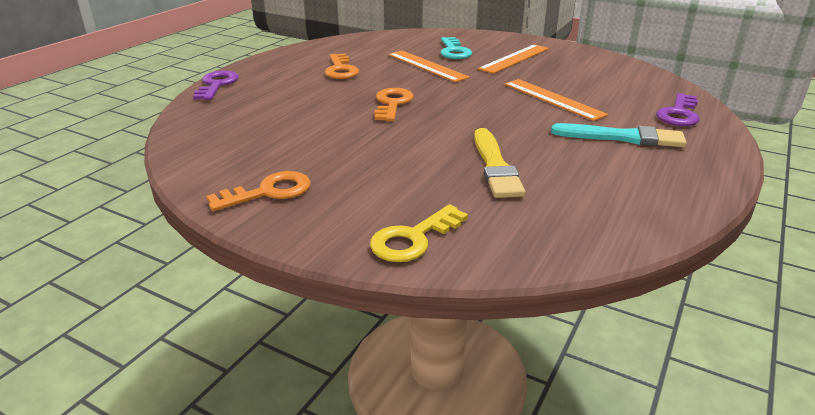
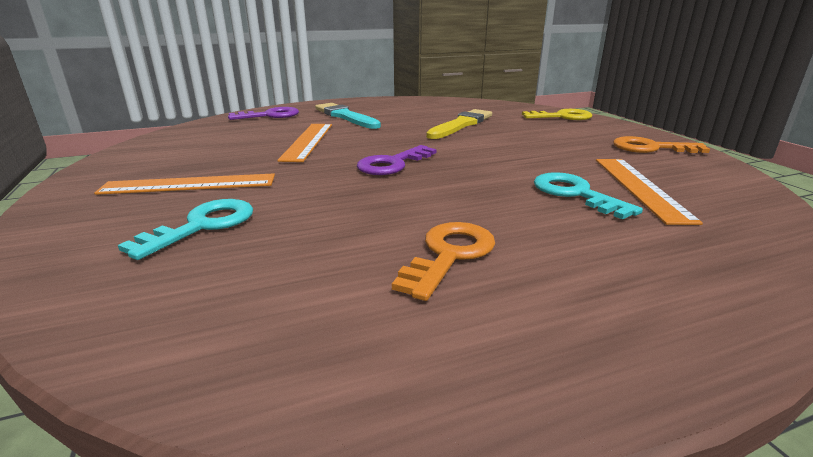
camera: 140 degrees left, 5 degrees down
(217, 85) = (750, 308): purple key -> purple key (392, 164)
(309, 114) = (575, 194): none -> turquoise key
(392, 103) = (459, 177): orange key -> none
(427, 66) = (309, 212): orange ruler -> orange ruler (639, 187)

